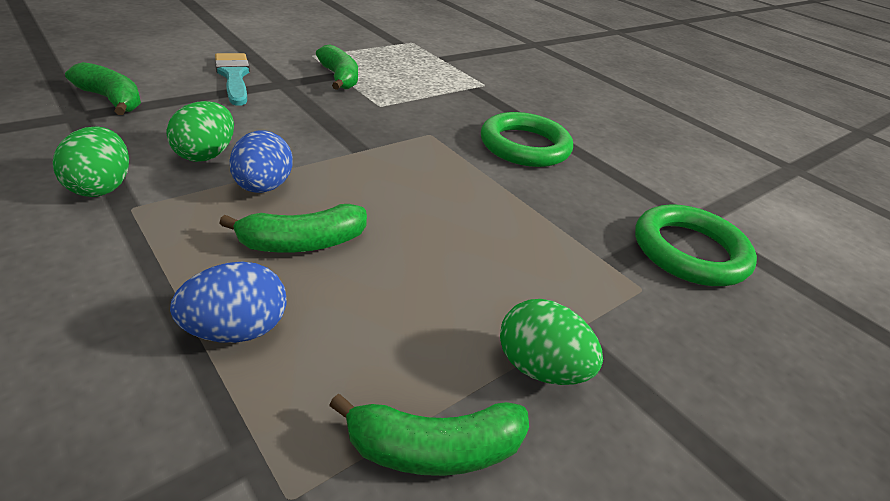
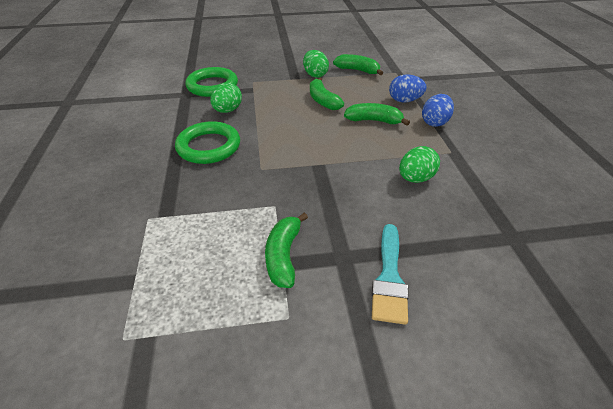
camera: 145 degrees left, 5 degrees up
(102, 187) = (469, 166): green egg -> green egg (227, 110)
(112, 100) = (494, 254): green banana -> green banana (323, 101)
(263, 187) = (385, 150): blue egg -> blue egg (434, 122)

